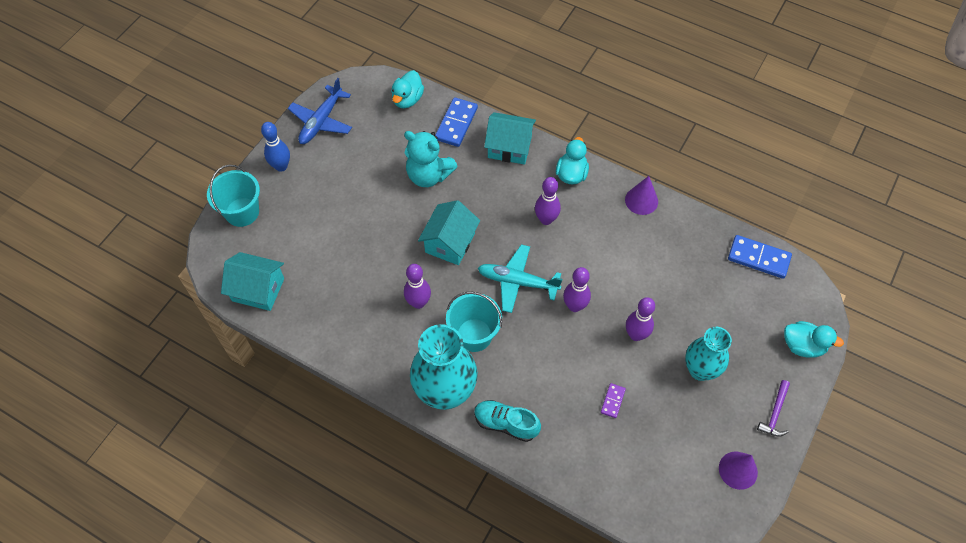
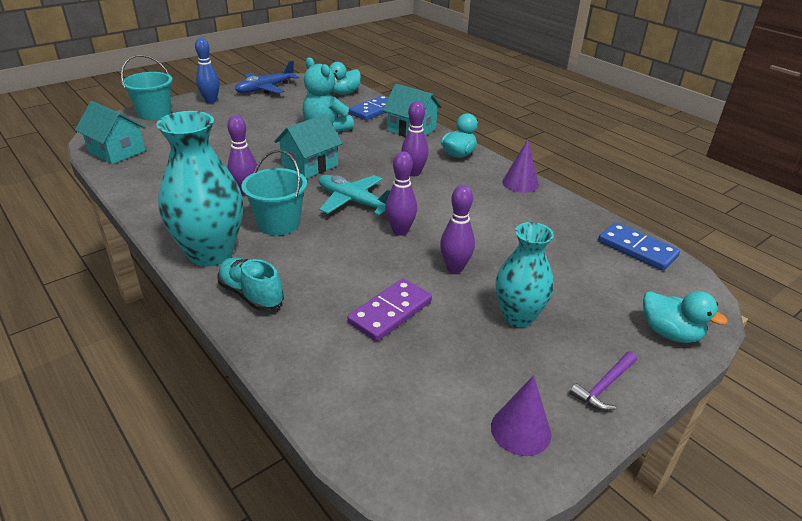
camera: 20 degrees right, 25 degrees down
(612, 401) = (390, 312): purple domino -> purple domino, size x1.89

